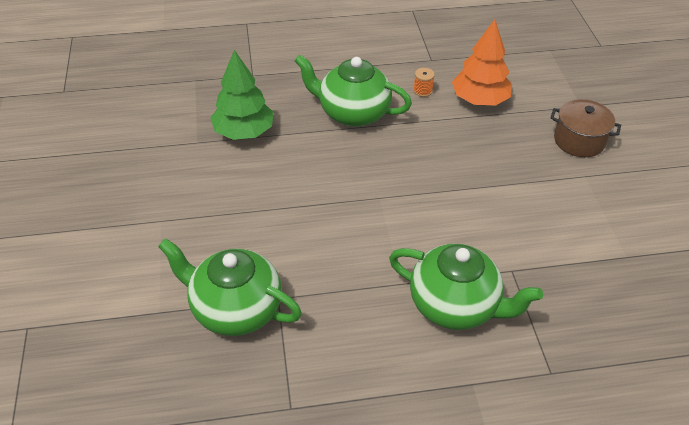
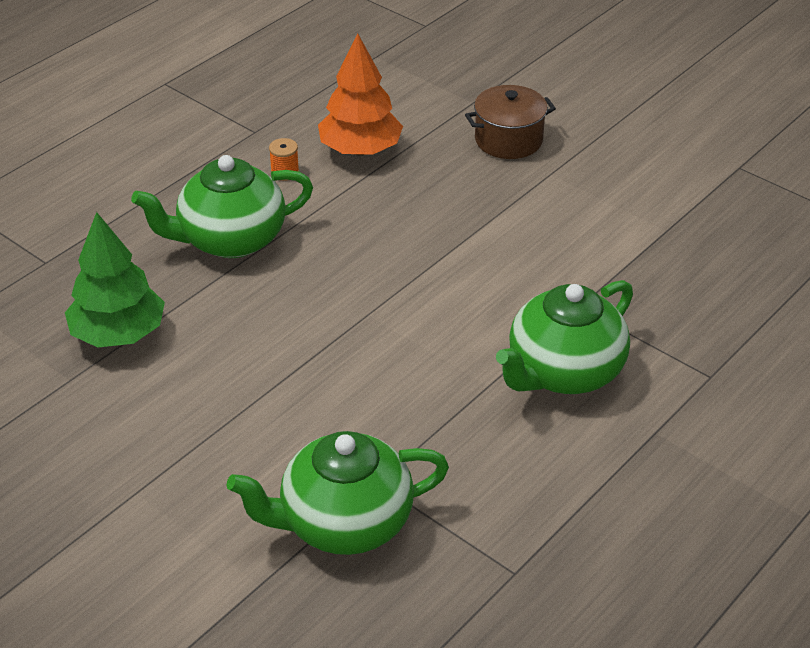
camera: 40 degrees left, 5 degrees down
(455, 305) = (563, 372): green teapot -> green teapot turned 150 degrees clockwise

